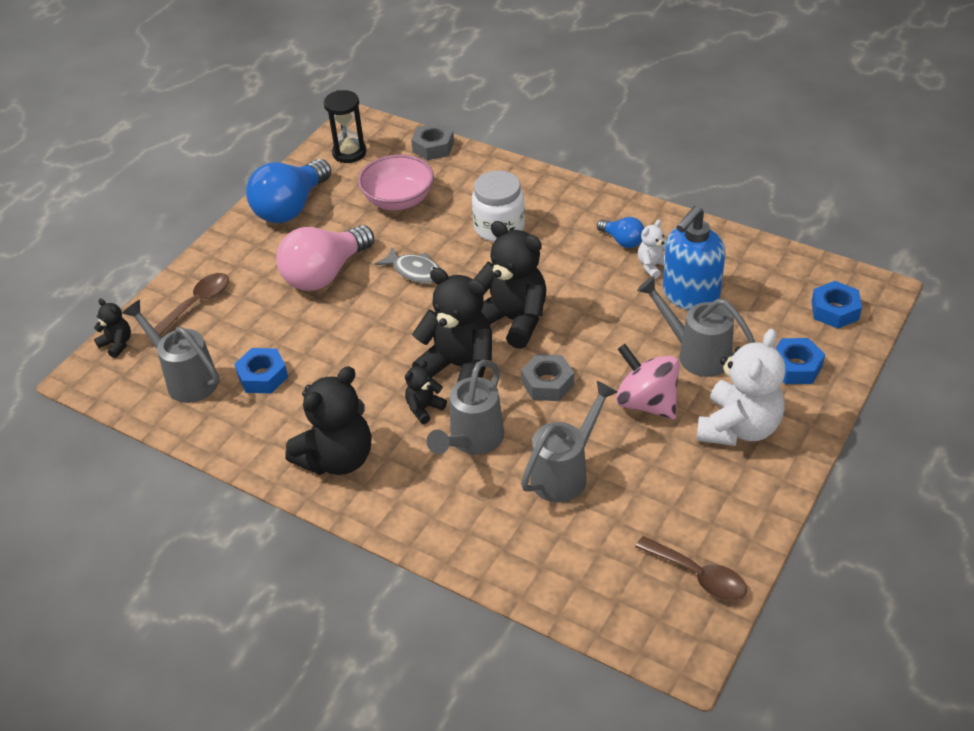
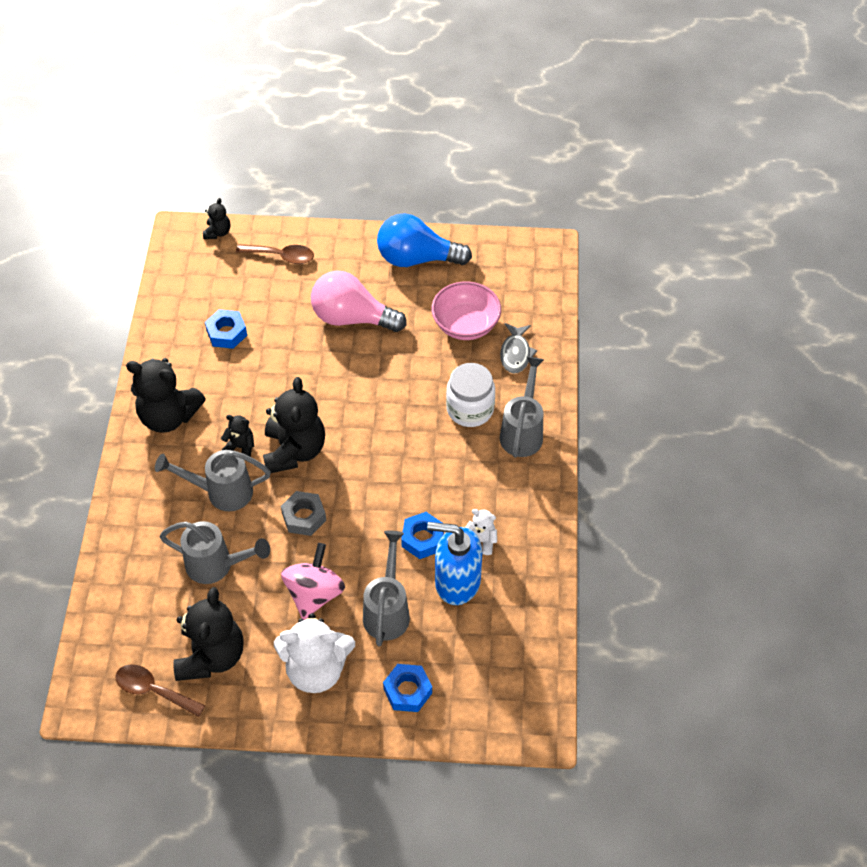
camera: 60 degrees right, 10 degrees up
(186, 378) = (203, 289): grey watering can -> grey watering can (523, 431)
(349, 153) = (507, 263): black hourglass -> none
(415, 271) = (385, 374): grey fish -> grey fish (515, 353)
(433, 147) = (549, 317): grey nut -> none
(513, 320) = (363, 465): black teddy bear -> black teddy bear (211, 656)
(622, 241) = (501, 505): blue light bulb -> none
(698, 576) = (153, 690): brown spoon -> brown spoon turned 105 degrees clockwise
(835, 310) = (495, 702): blue nut -> blue nut (422, 539)

